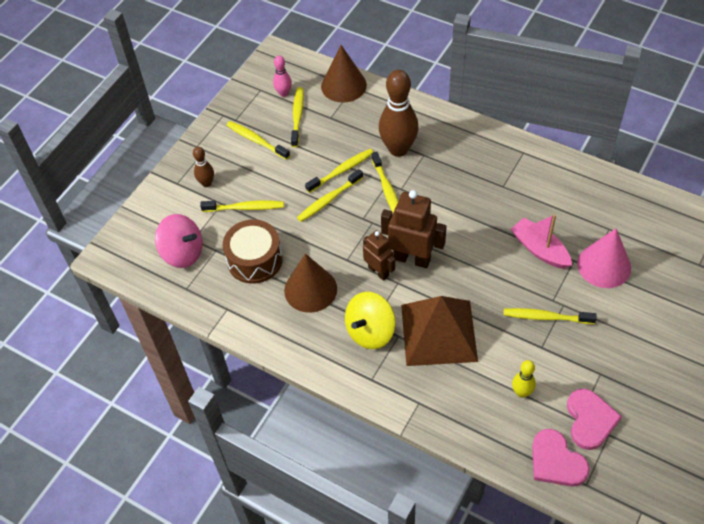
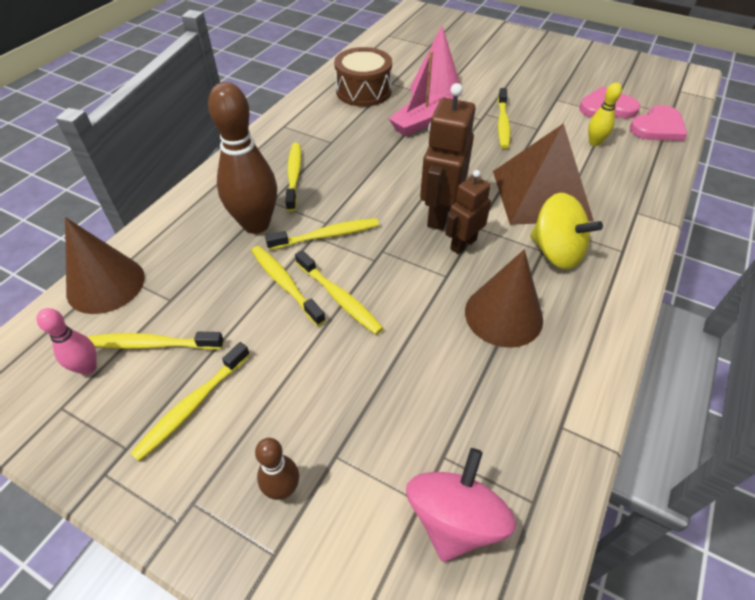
camera: 95 degrees left, 5 degrees down
(245, 208) = (348, 414): yellow toothbrush -> yellow toothbrush (294, 176)
(254, 260) = (459, 391): brown drum -> brown drum (363, 91)

